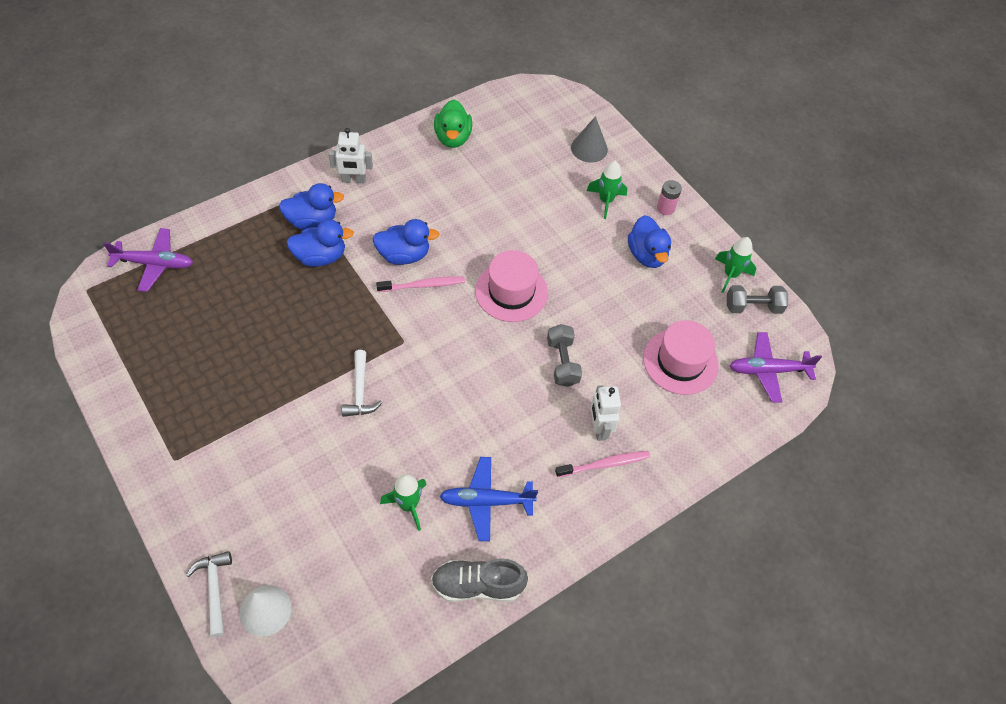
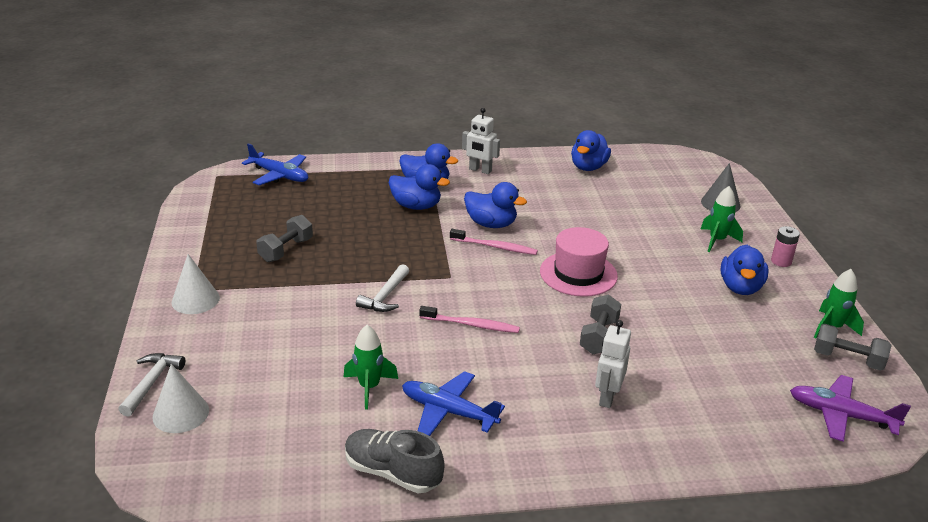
camera: 30 degrees right, 25 degrees down
(154, 264) = (279, 175): purple plane -> blue plane
(185, 472) = (195, 300): none -> white cone
(231, 369) = (286, 250): none -> grey dumbbell
(453, 138) = (588, 167): green duck -> blue duck
(604, 464) = (596, 427): pink toothbrush -> pink toothbrush (471, 325)
(680, 361) = (734, 375): pink hat -> none

